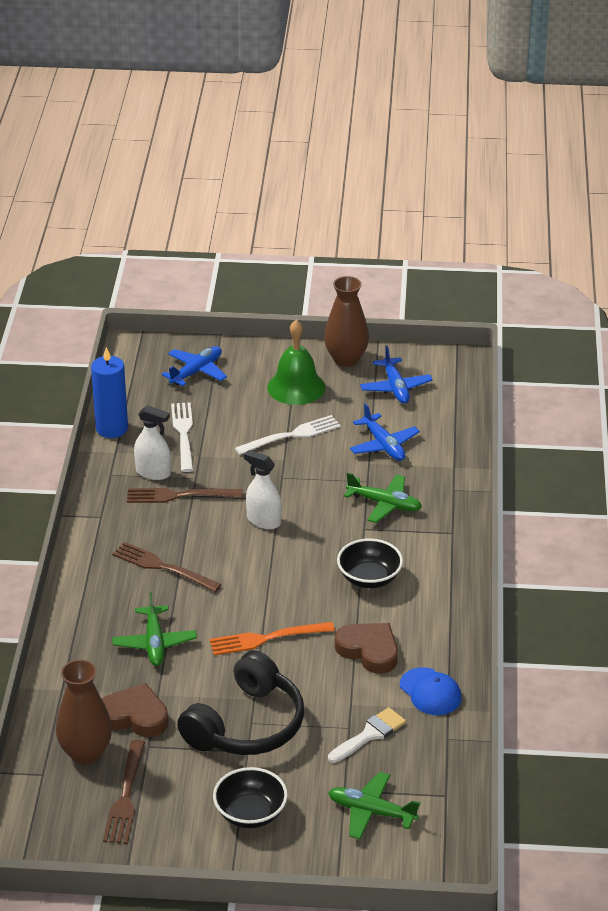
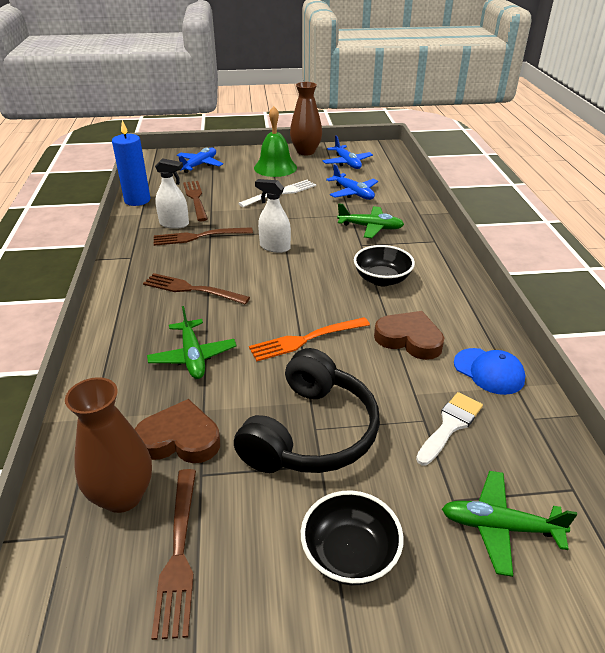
camera: 10 degrees left, 0 degrees up
(183, 434) = (195, 199): white fork -> brown fork

